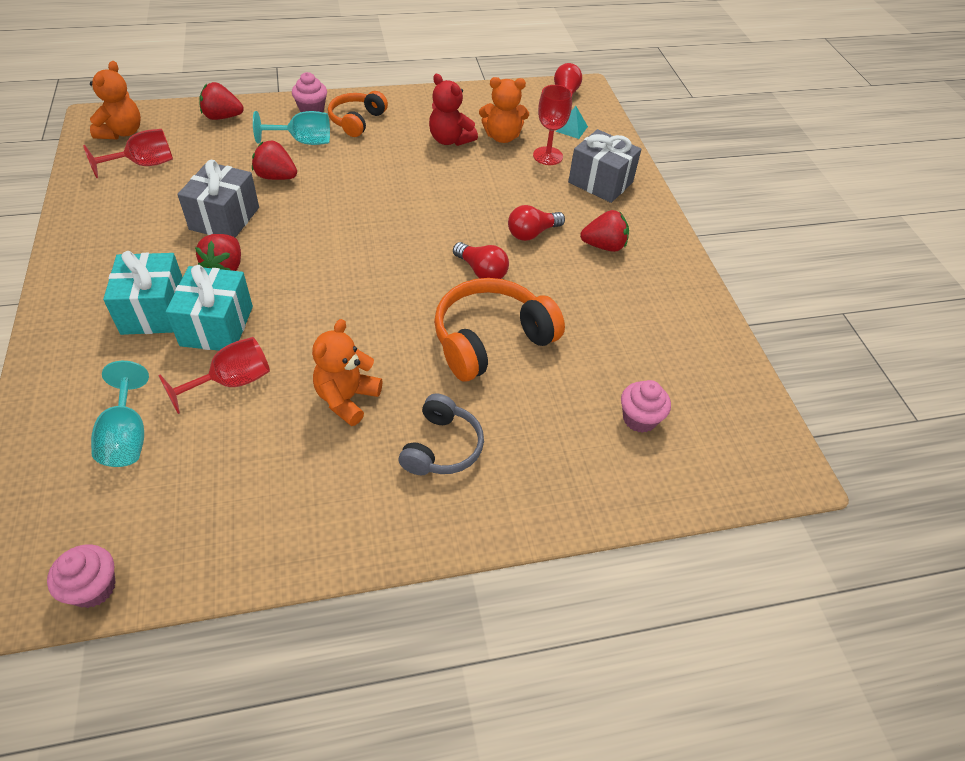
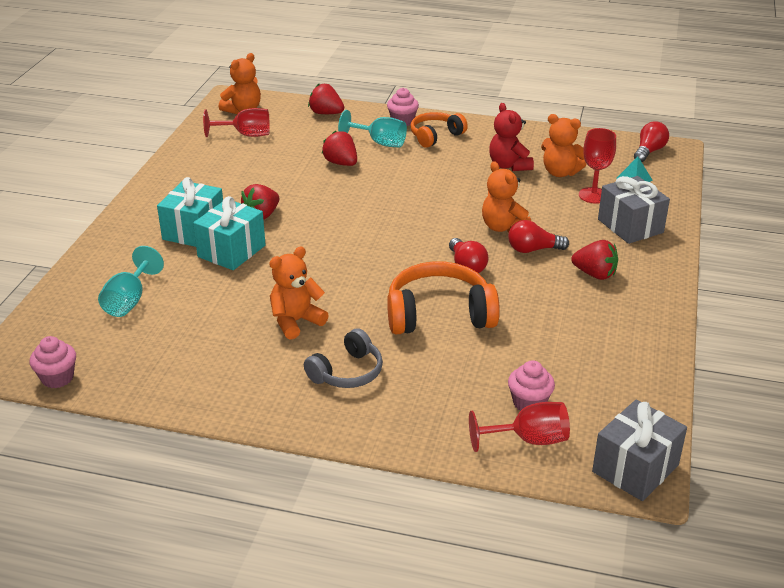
camera: 30 degrees right, 15 degrees down
(224, 218) = (282, 183): grey gift -> grey gift (635, 468)
(232, 382) = (219, 288): red goblet -> red goblet (528, 440)
(488, 214) = (503, 227): none -> orange teddy bear

